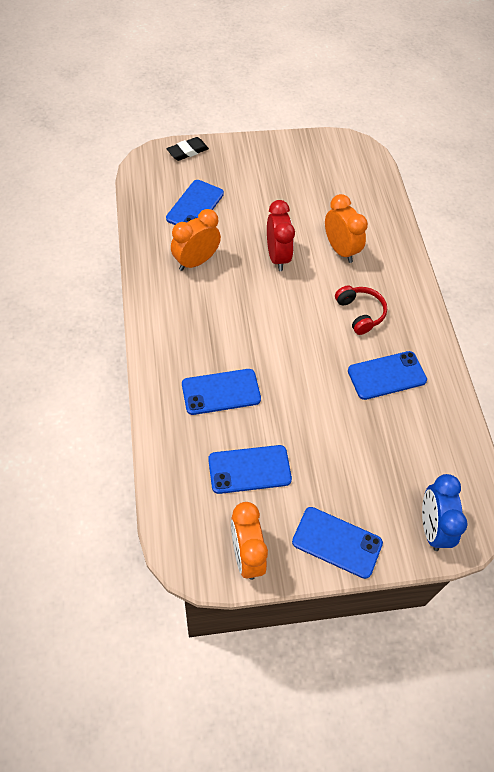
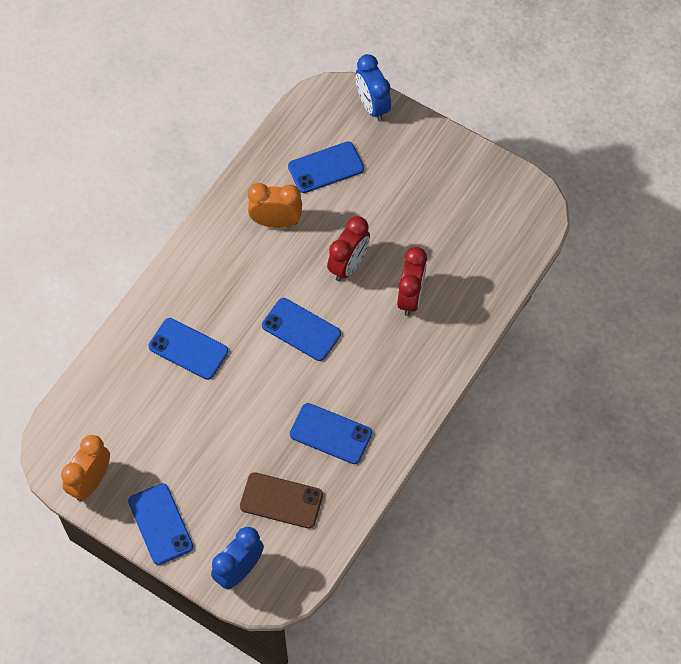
camera: 45 degrees right, 5 degrees up
(187, 151) = (372, 106): black eraser -> blue clock
(249, 469) = (151, 424): blue phone -> blue phone (301, 329)
(340, 250) = (410, 297): orange clock -> red clock
(360, 313) = (365, 366): red headphones -> none
(405, 449) = (281, 500): none -> brown phone

